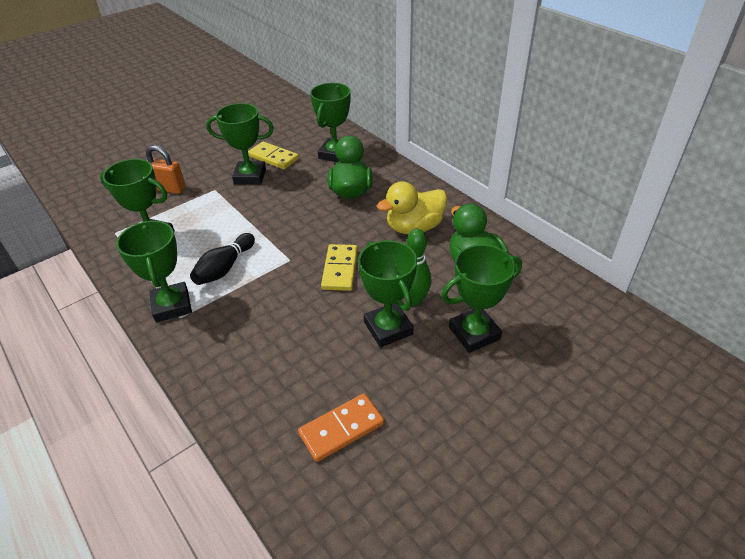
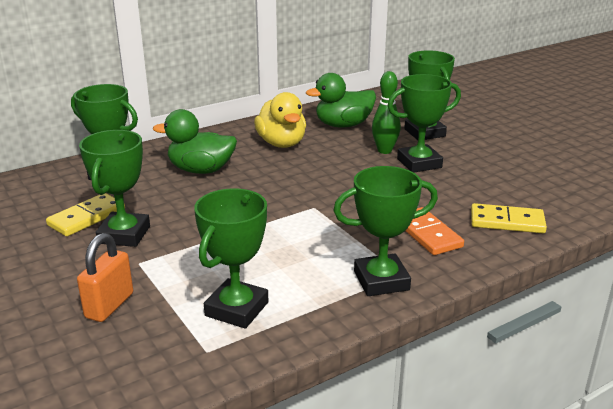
camera: 85 degrees left, 15 degrees down
(225, 268) = (319, 247): black bowling pin -> none
(340, 269) = (336, 181): yellow domino -> yellow domino (507, 222)
(341, 428) = (530, 186): orange domino -> orange domino (427, 234)

